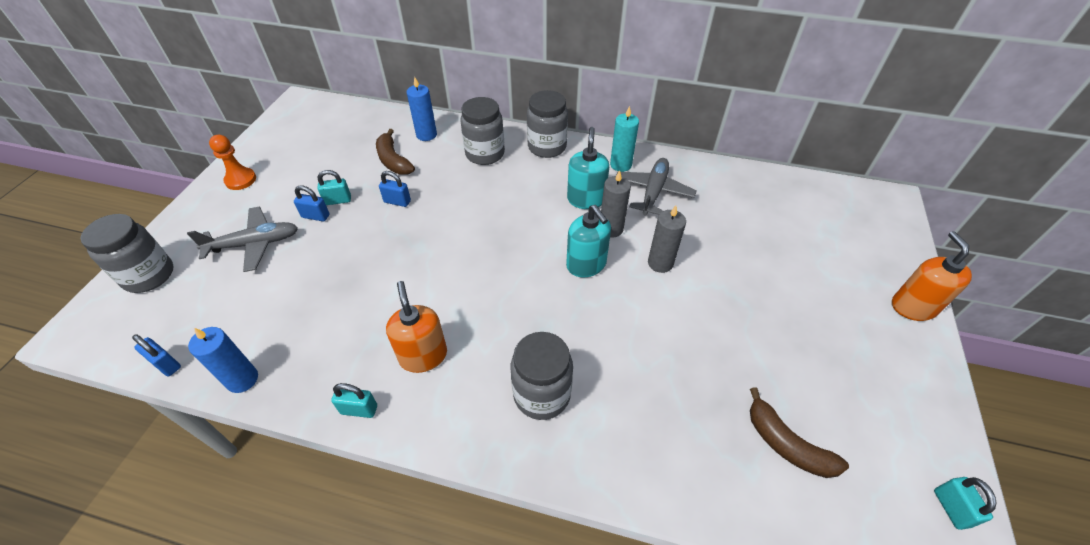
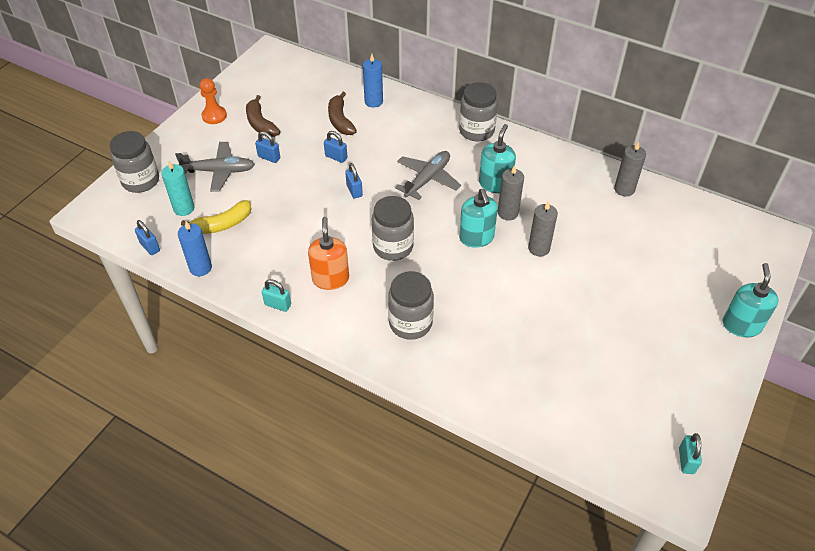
camera: 15 degrees right, 0 degrees up
(267, 311) = (222, 224): none -> yellow banana
(338, 200) = (288, 147): turquoise padlock -> none
(428, 236) = (354, 190): none -> blue padlock
(485, 154) = (420, 128): grey jar -> grey jar (393, 247)
(620, 165) = (537, 159): turquoise candle -> turquoise candle (184, 208)
(653, 191) = (557, 188): grey plane -> grey plane (427, 179)
(721, 180) = (624, 189): none -> grey candle
(787, 444) = (582, 395): brown banana -> brown banana (260, 124)
(913, 307) = (741, 325): orange soap dispenser -> turquoise soap dispenser

